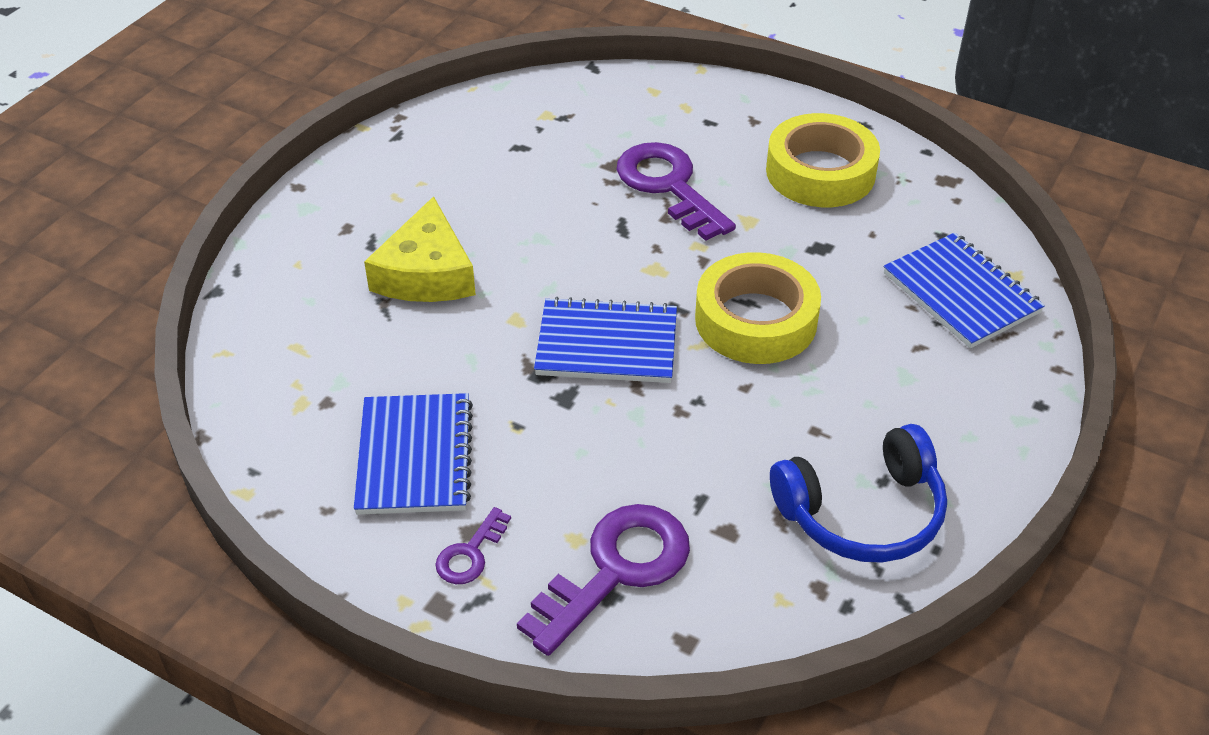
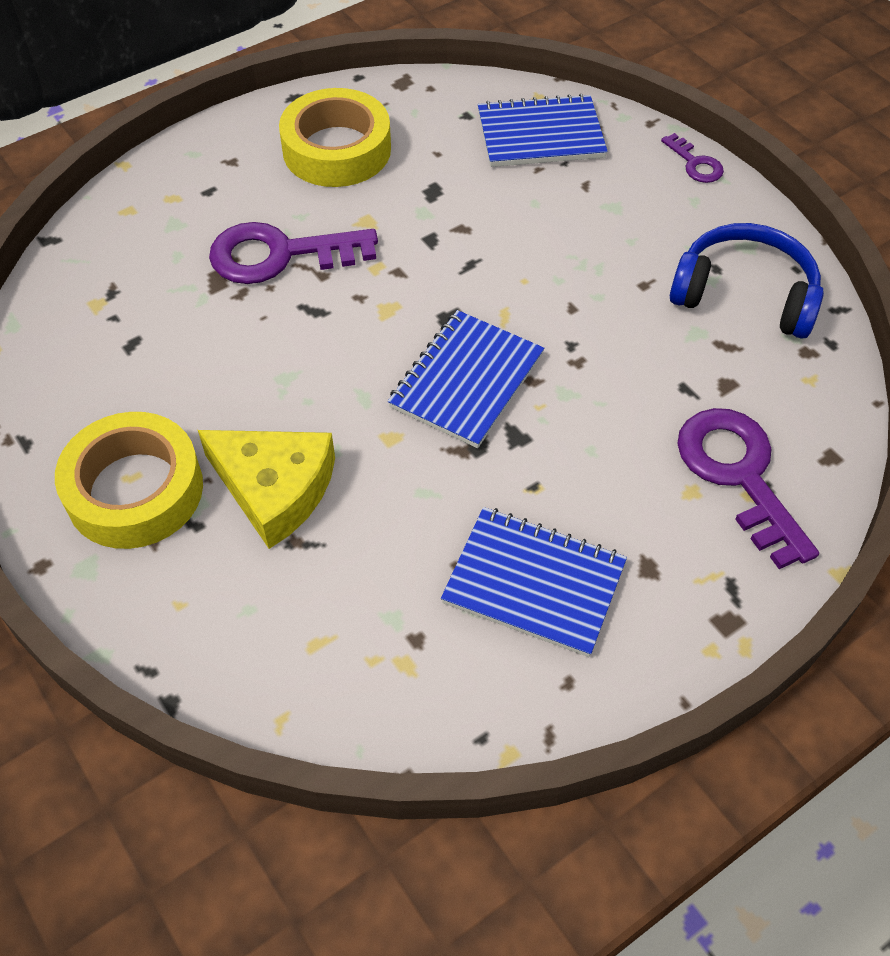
camera: 65 degrees left, 10 degrees up
(470, 553) = (676, 577): purple key -> purple key (695, 163)
(755, 320) = (496, 268): yellow tape -> yellow tape (135, 490)
(863, 513) = (744, 294): blue headphones -> blue headphones turned 75 degrees counterclockwise

